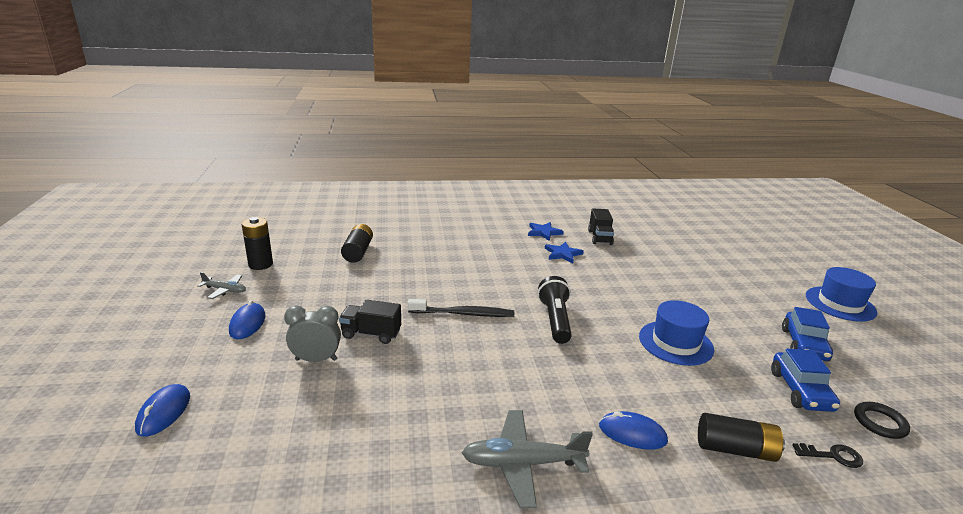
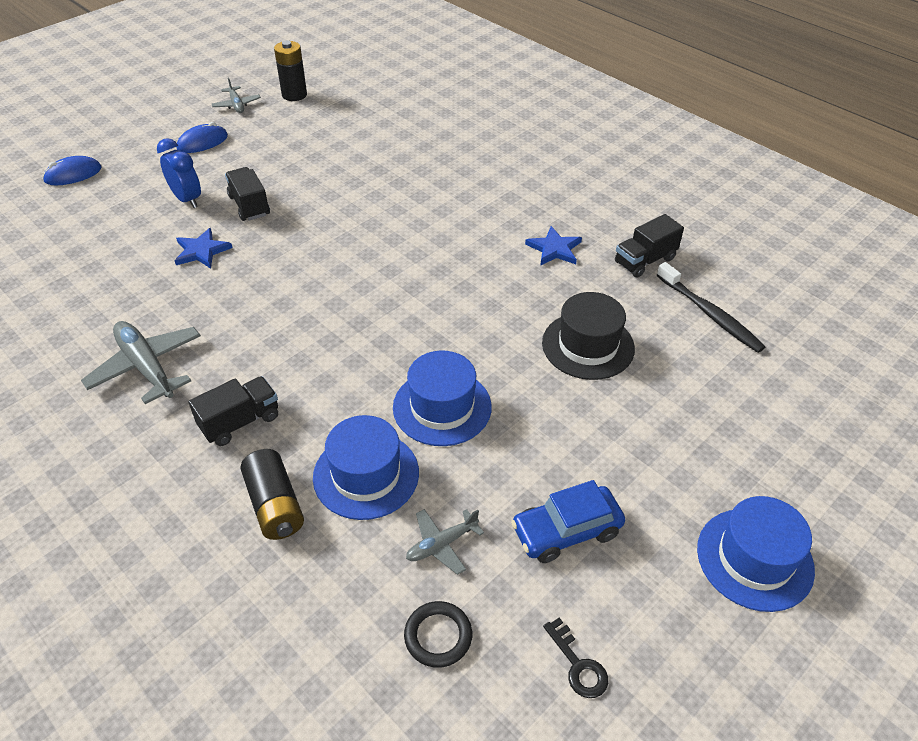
camera: 55 degrees right, 20 degrees up
(316, 359) = (187, 199): grey clock -> blue clock
(358, 252) = (379, 126): black battery -> none
(464, 314) = (337, 239): black toothbrush -> black toothbrush (710, 314)
(544, 232) = (593, 213): blue star -> blue star (201, 251)
(555, 320) = (392, 300): black flashlight -> none
(632, 434) = (240, 422): blue mouse -> black truck
(656, 279) = (588, 345): none -> black hat
(723, 396) = (366, 475): none -> blue hat
(800, 391) = (441, 544): blue car -> grey plane
(833, 456) = (328, 593): black key -> black key (578, 665)

